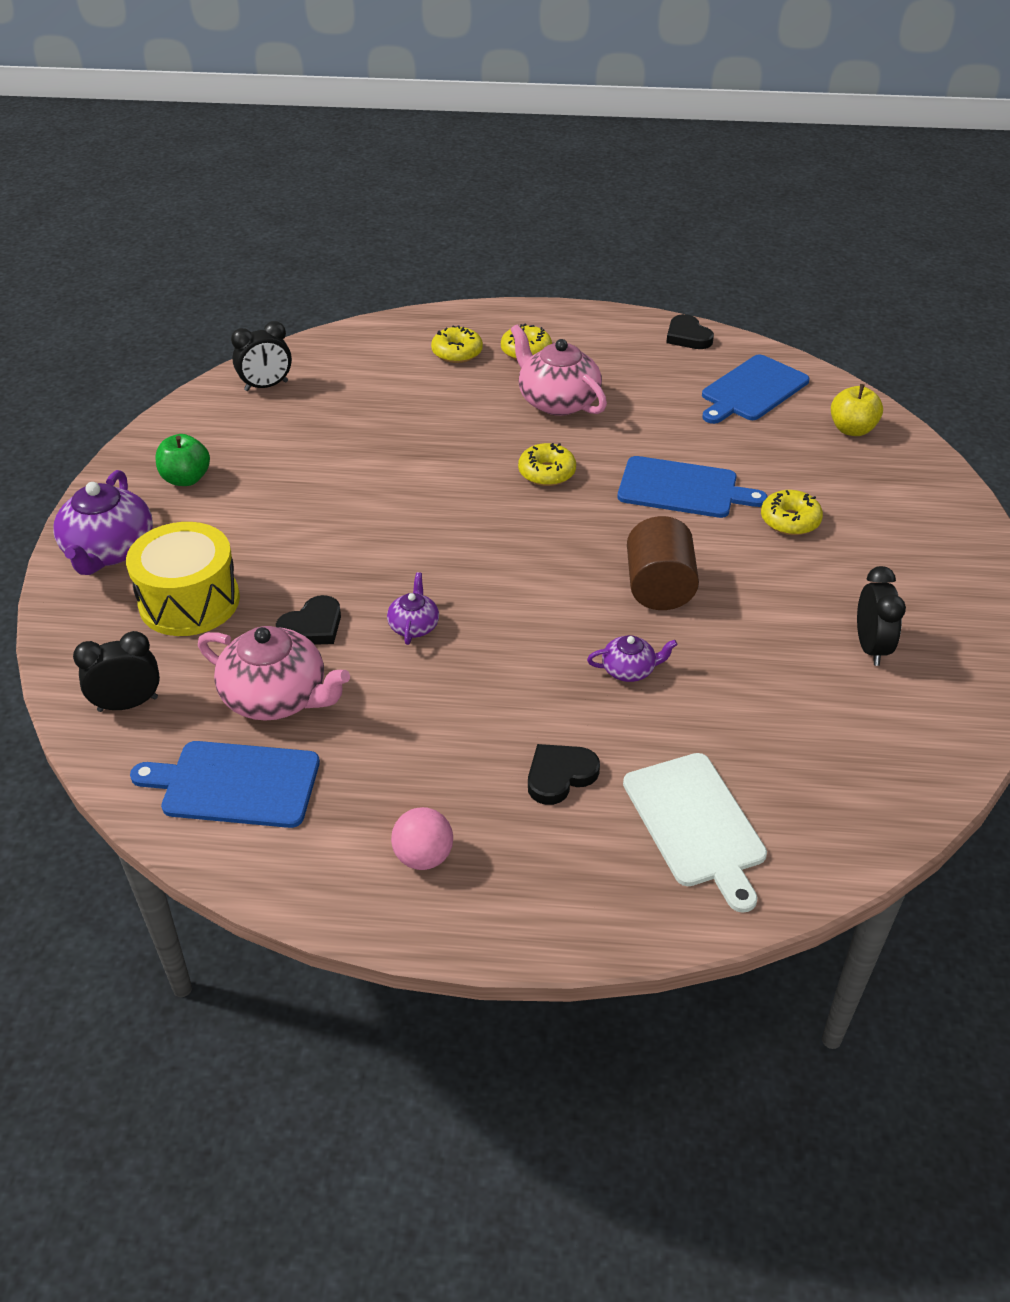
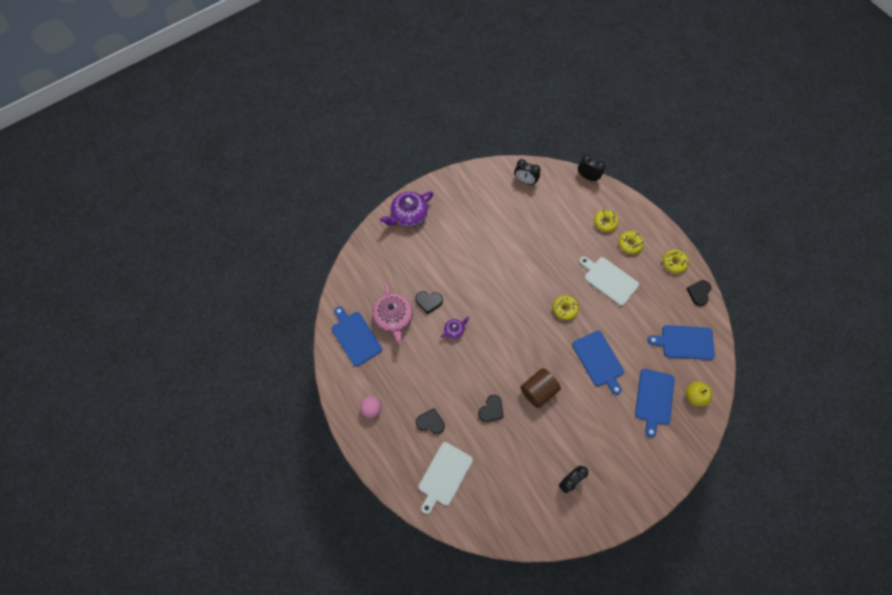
camera: 50 degrees right, 25 degrees up
(128, 704) = (358, 281): black clock -> black clock (587, 177)
(186, 479) = (458, 204): green apple -> none
(189, 601) = (408, 258): yellow drum -> none
(557, 401) = (609, 279): pink teapot -> white cutting board
(629, 670) = (491, 410): purple teapot -> black heart
(790, 521) = (614, 409): yellow donut -> yellow donut (674, 263)
(815, 470) = (654, 399): none -> blue cutting board

